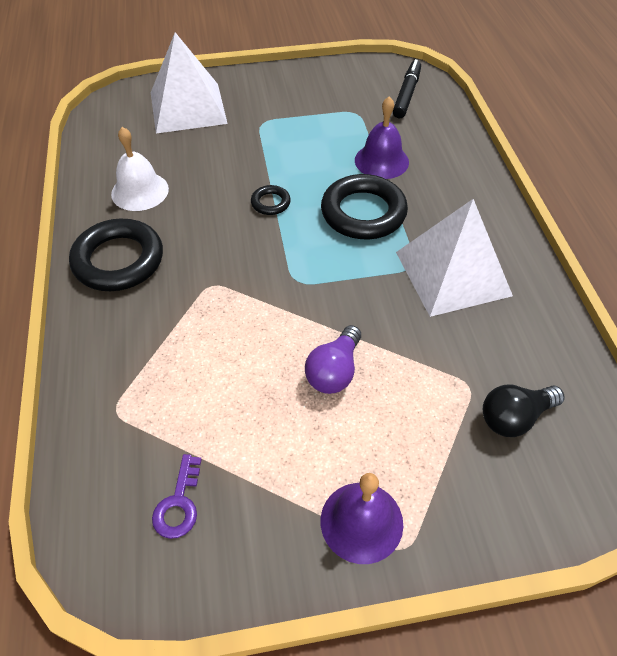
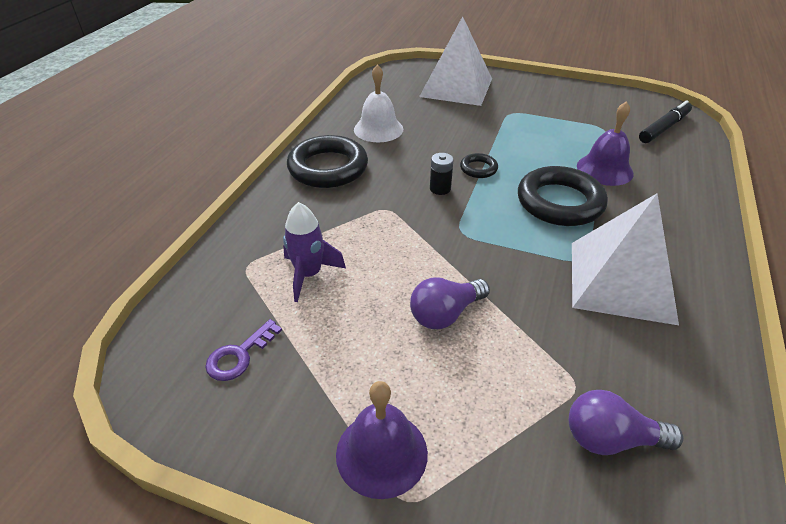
camera: 30 degrees right, 10 degrees down
(186, 390) = (309, 275): none -> purple rocket
(248, 240) = (440, 189): none -> black battery
(514, 417) = (610, 439): black light bulb -> purple light bulb

